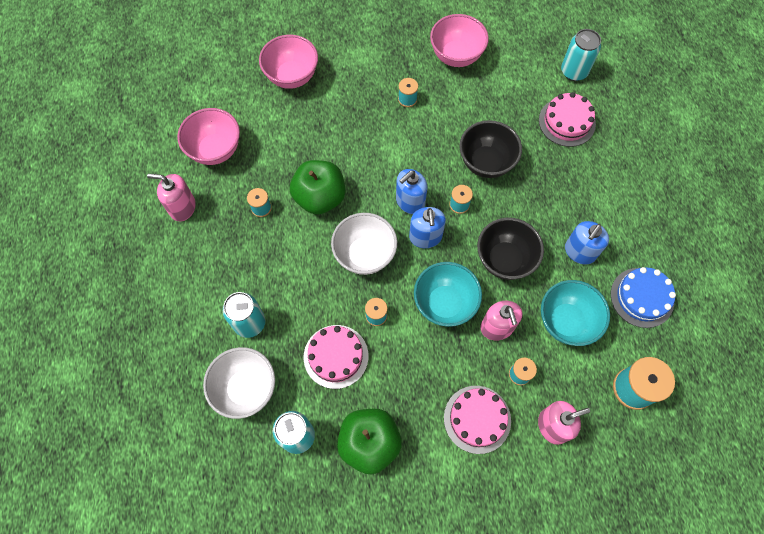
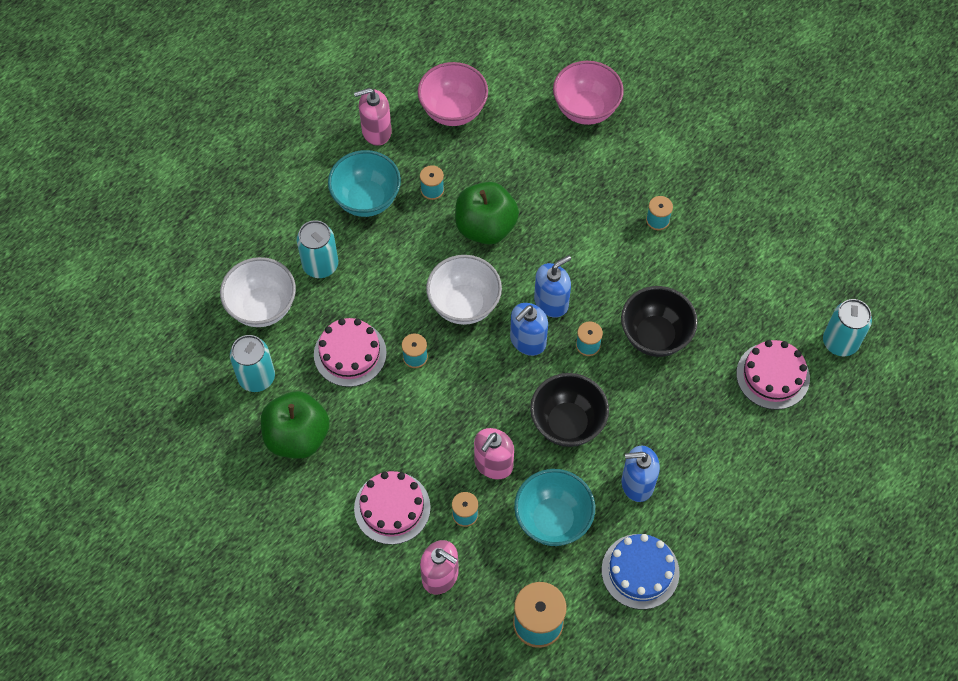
camera: 50 degrees right, 5 degrees down
(182, 207) = (376, 131): pink soap dispenser -> pink soap dispenser turned 75 degrees counterclockwise
(410, 202) = (551, 302): blue soap dispenser -> blue soap dispenser turned 135 degrees clockwise
(444, 303) = (477, 404): turquoise bowl -> turquoise bowl (366, 199)
(456, 56) = (749, 225): pink bowl -> none

